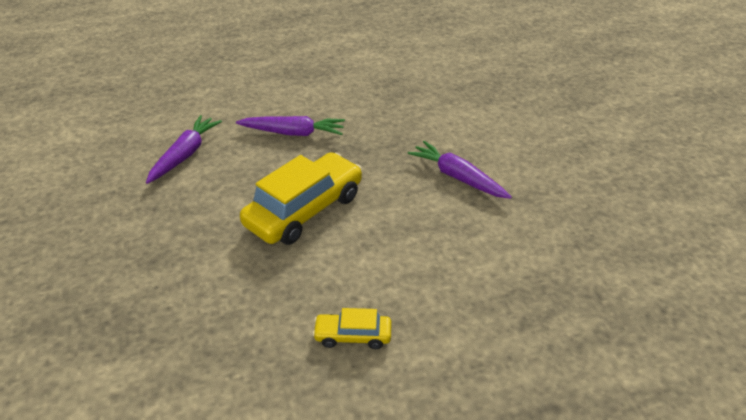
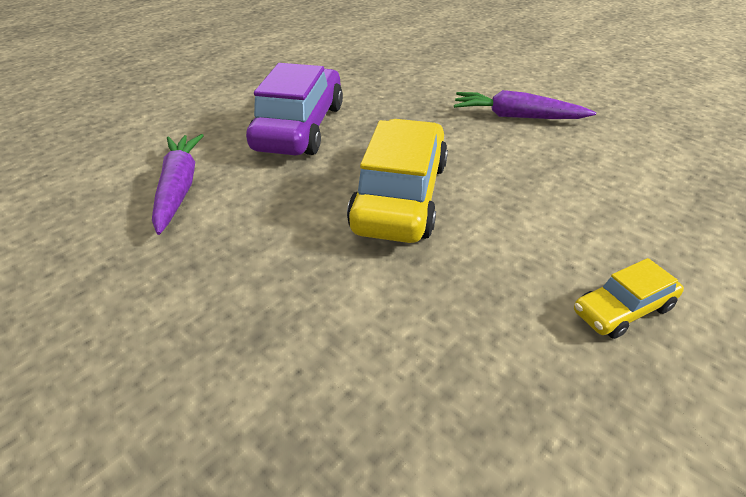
camera: 30 degrees left, 0 degrees up
(293, 133) = (300, 127): purple carrot -> purple car

